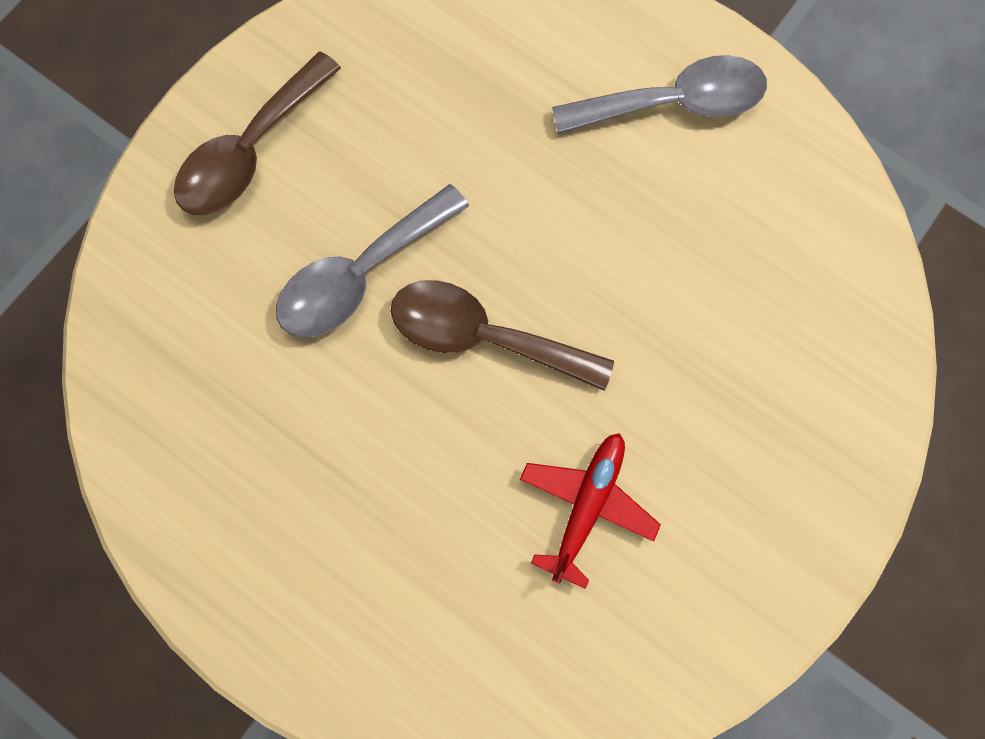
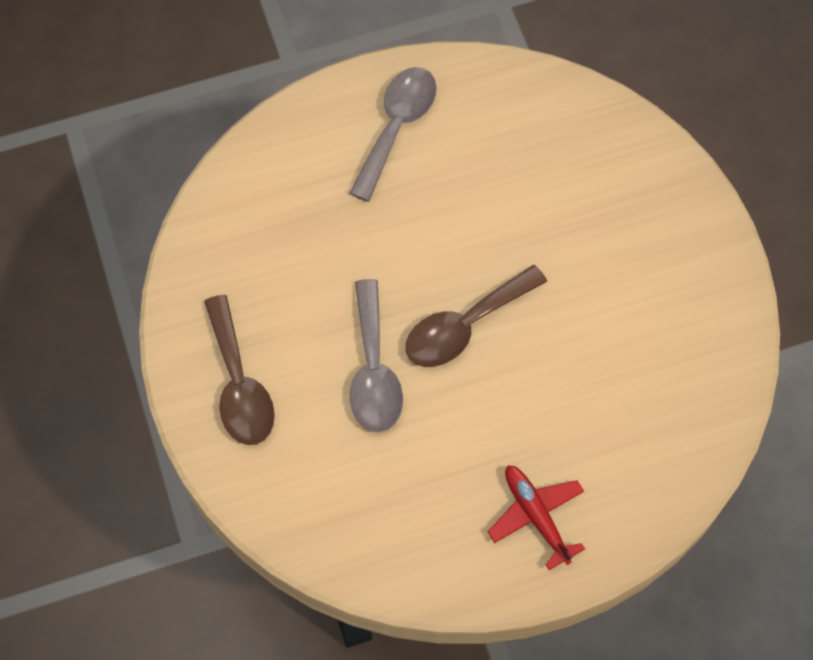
camera: 55 degrees left, 10 degrees down
(586, 505) = (606, 336): red plane -> red plane (536, 516)

